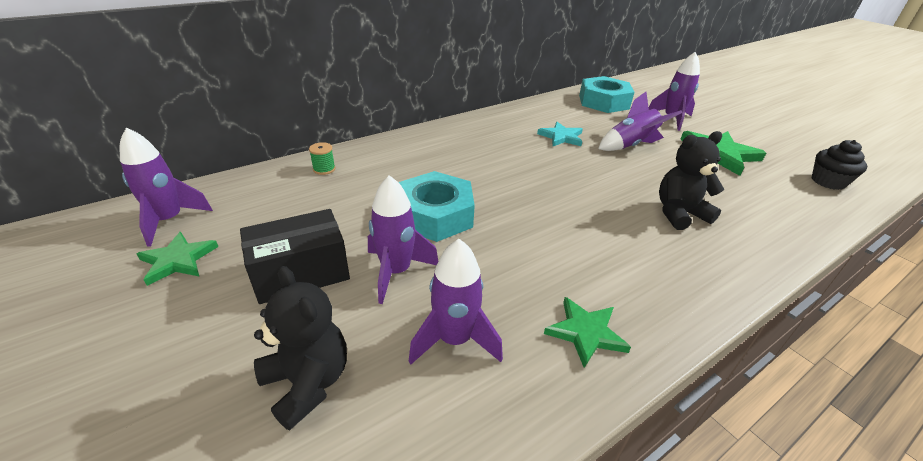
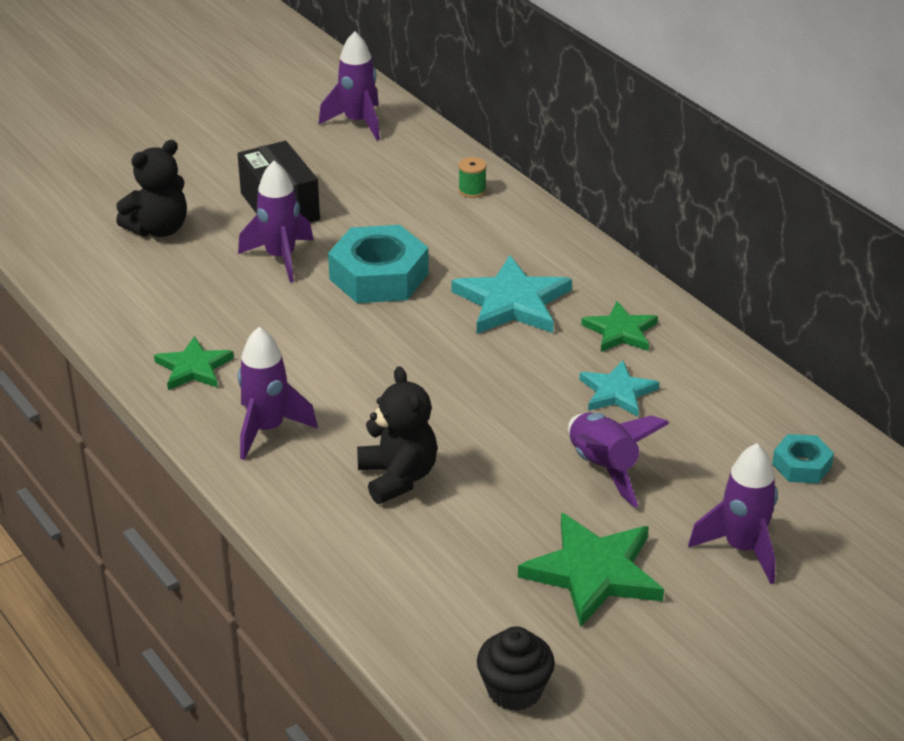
camera: 90 degrees right, 0 degrees up
(178, 260) = (298, 142): green star -> green star (620, 331)
(454, 340) = (192, 294): purple rocket -> purple rocket (267, 429)
(473, 162) = (512, 302): none -> turquoise star
(603, 102) = (801, 465): turquoise nut -> turquoise nut, size x0.52

